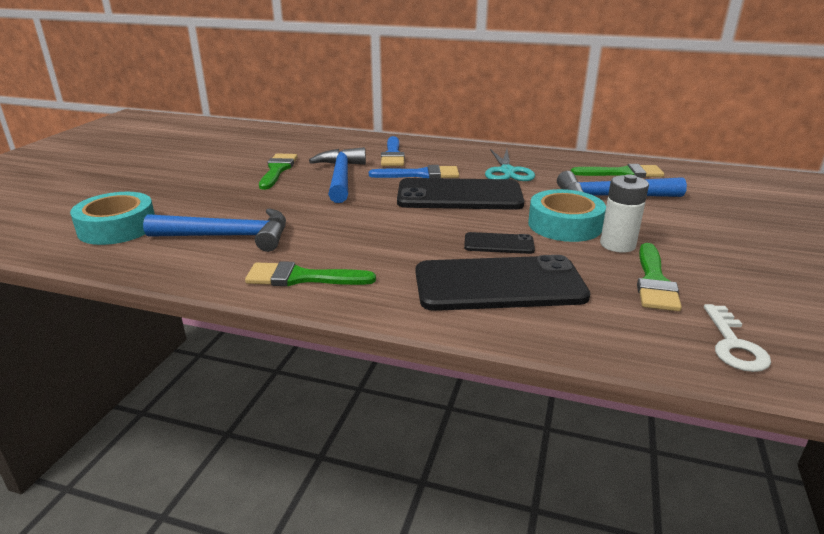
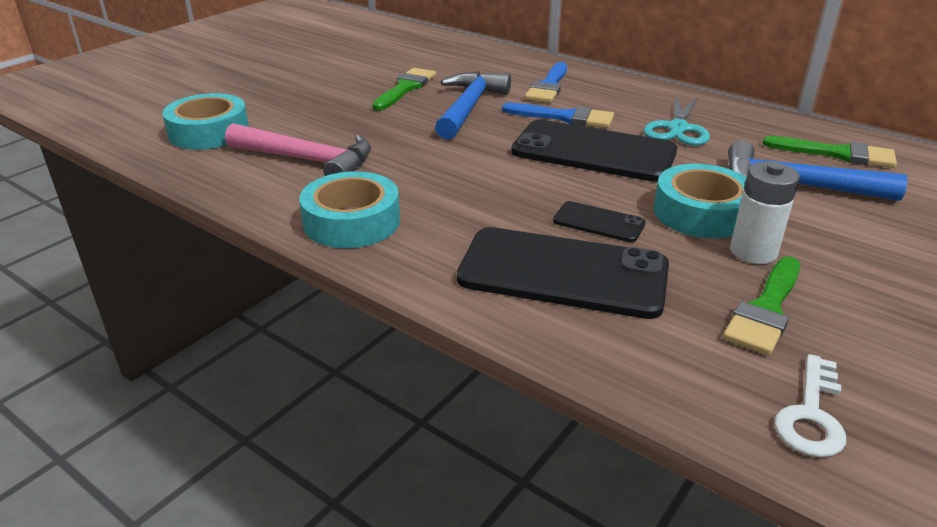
camera: 20 degrees right, 5 degrees up
(228, 236) = (307, 160): blue hammer -> pink hammer
(302, 278) = (352, 221): green brush -> turquoise tape

